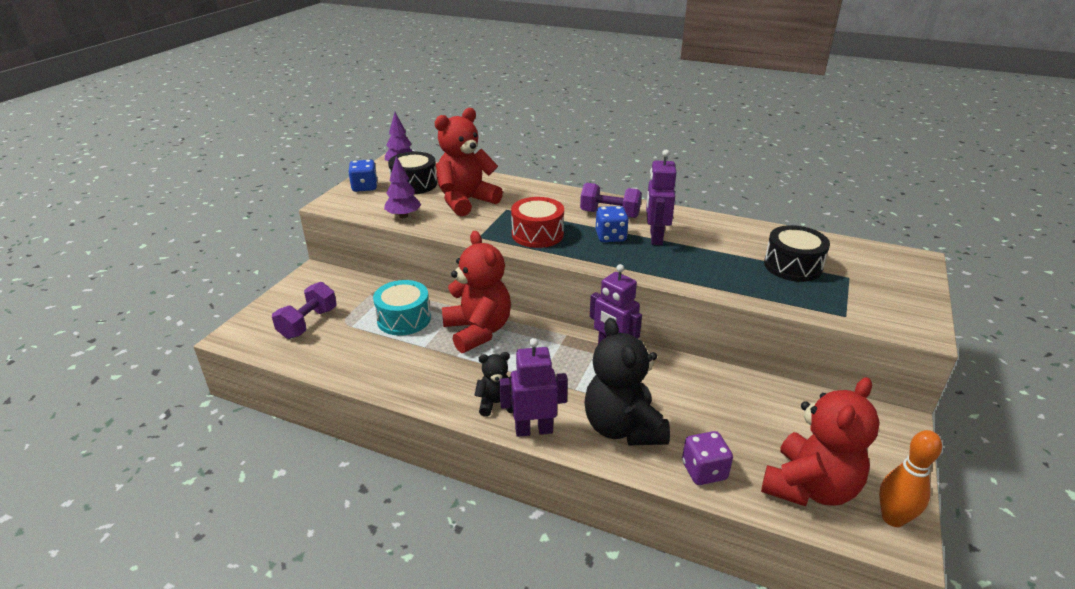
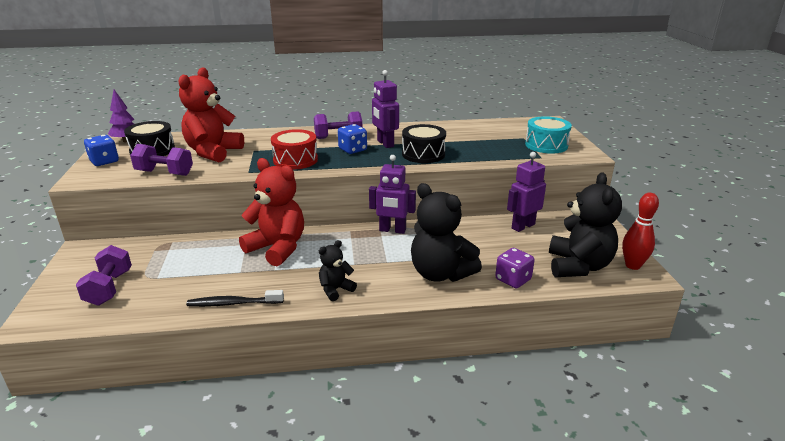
camera: 30 degrees left, 5 degrees down
(393, 381) = (233, 303): none -> black toothbrush
(403, 216) = (164, 173): purple tree -> purple dumbbell
(404, 319) = (203, 258): turquoise drum -> turquoise drum (546, 145)
(534, 430) = (379, 296): purple robot -> purple robot (523, 226)
(792, 266) = (486, 139): black drum -> black drum (423, 154)
(809, 487) = (578, 266): red teddy bear -> black teddy bear
(892, 518) = (632, 265): orange bowling pin -> red bowling pin

